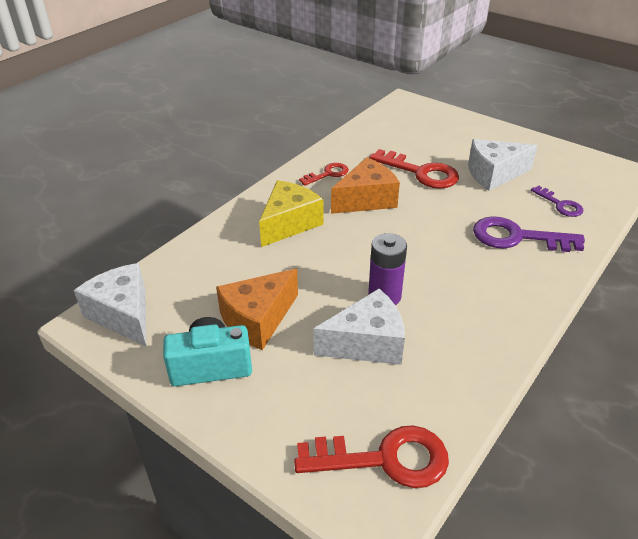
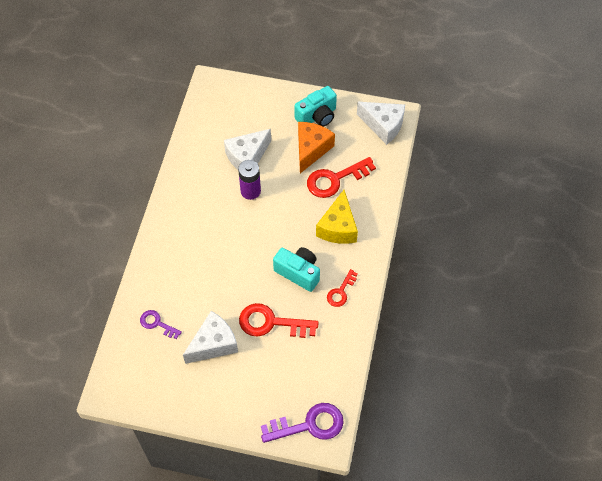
camera: 155 degrees right, 20 degrees up
(366, 200) = (298, 273): orange cheese -> turquoise camera
(384, 459) = (215, 105): red key -> red key (335, 179)
(517, 237) = (182, 274): purple key -> purple key (309, 425)

